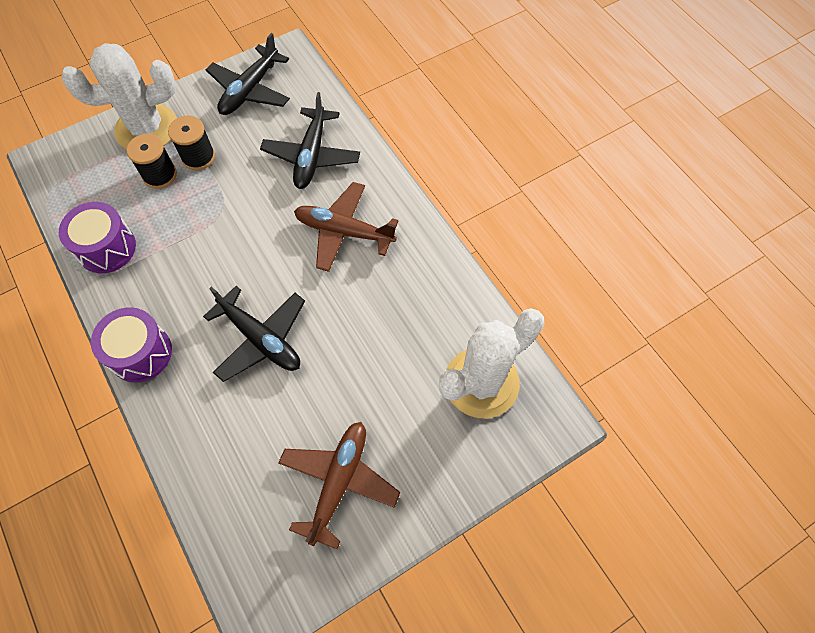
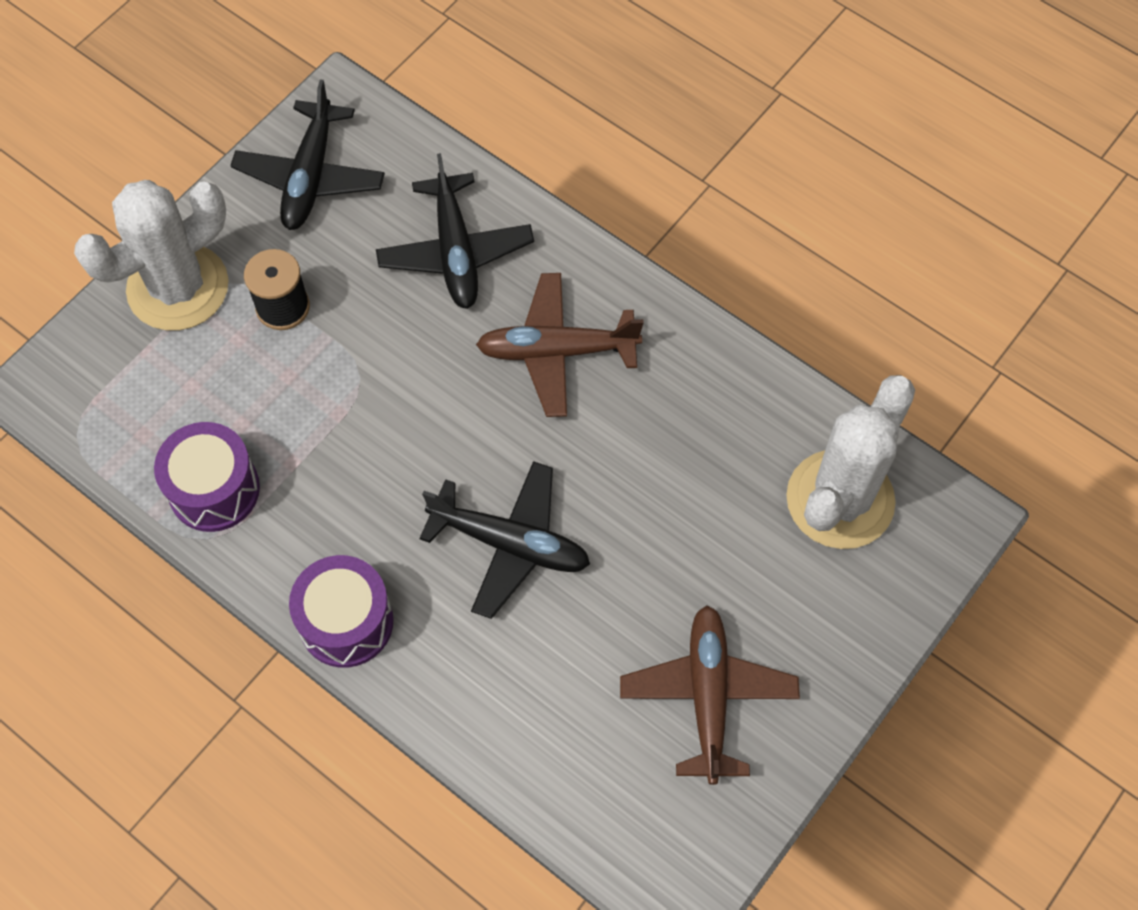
camera: 20 degrees left, 0 degrees up
(160, 175) = (237, 353): black spool -> none

